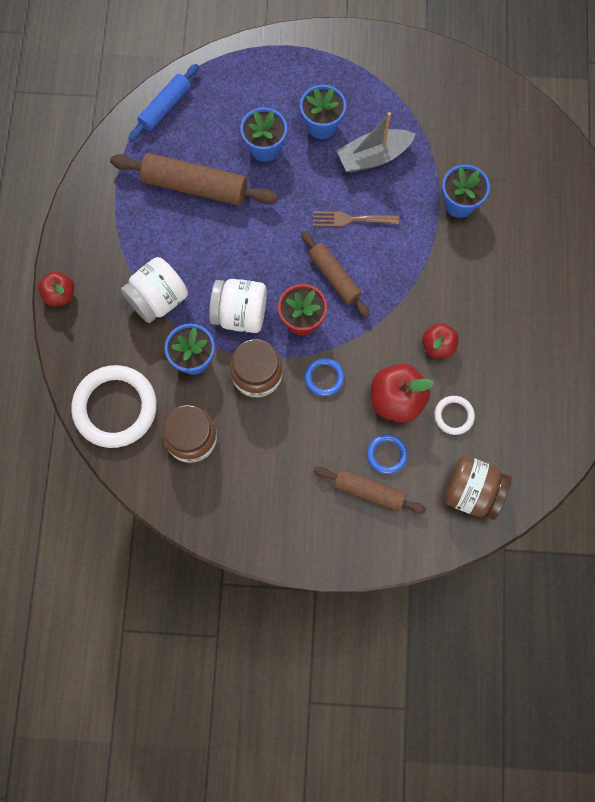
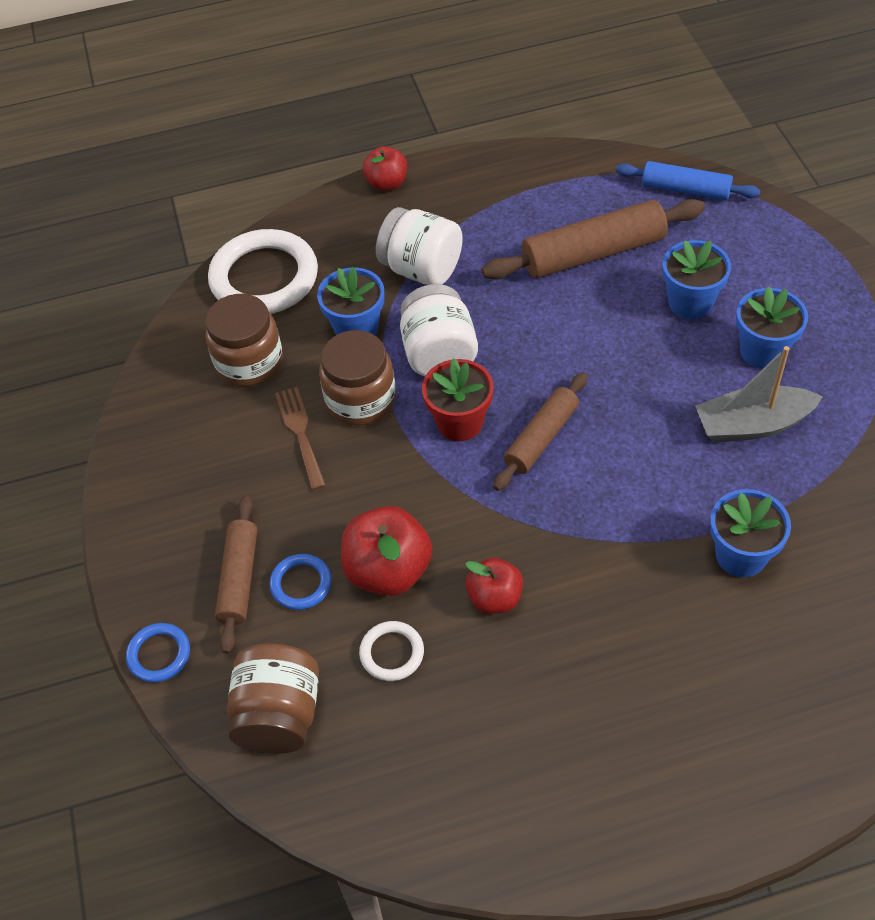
camera: 75 degrees right, 20 degrees down
(195, 186) = (593, 253): brown rolling pin -> brown rolling pin turned 75 degrees clockwise
(324, 377) = (387, 473): blue ring -> blue ring (159, 654)
(351, 219) = (638, 429): brown fork -> brown fork (300, 433)
(373, 157) = (752, 425): grey boat -> grey boat turned 60 degrees counterclockwise

